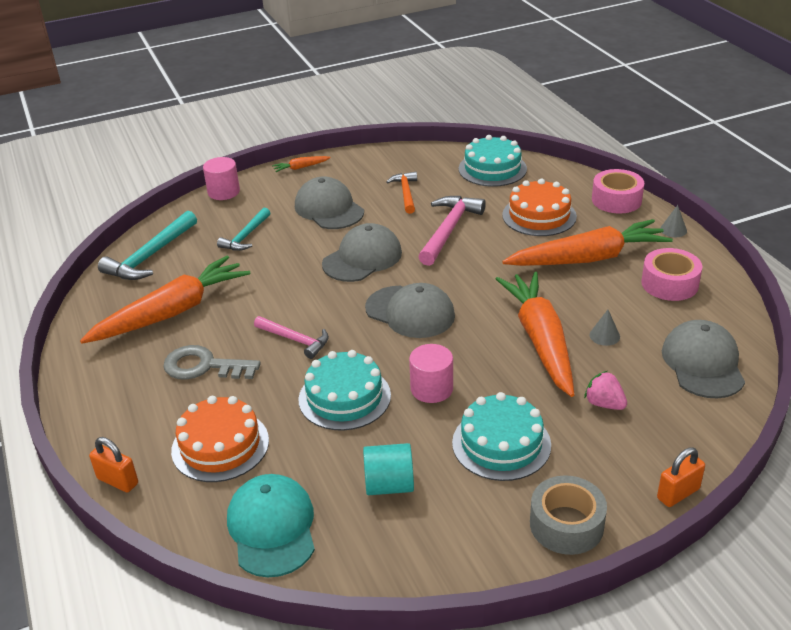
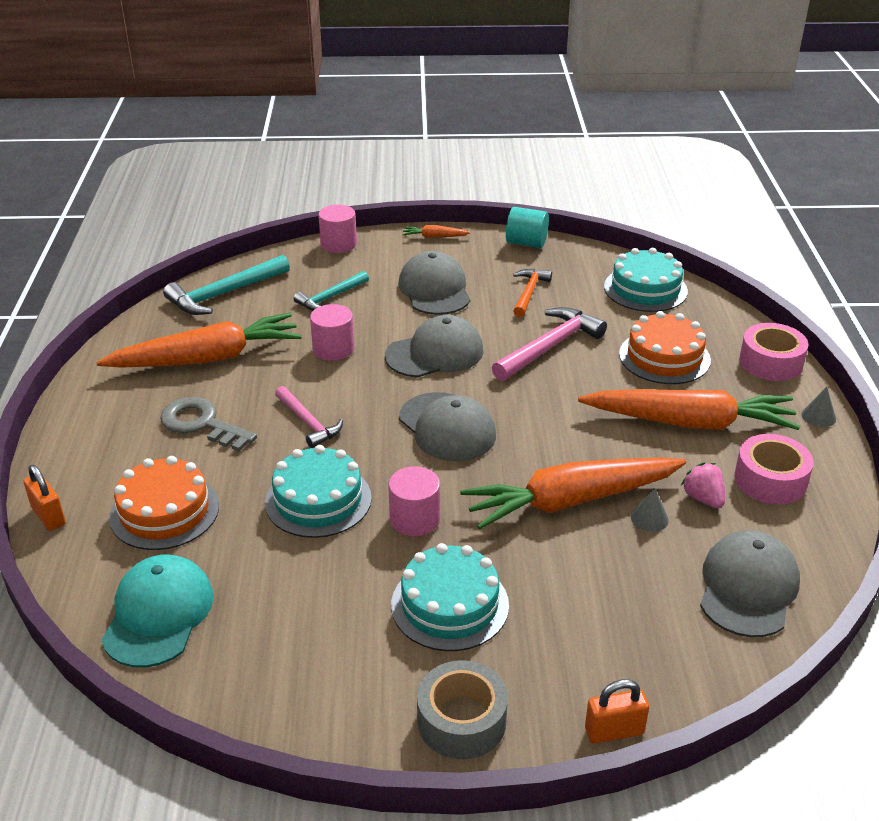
camera: 20 degrees right, 0 degrees up
(276, 276) = (333, 349): none -> pink cylinder
(389, 485) = (302, 610): turquoise cylinder -> turquoise cylinder (526, 243)
(540, 340) = (570, 501): orange carrot -> orange carrot turned 120 degrees counterclockwise
(604, 404) = (596, 598): pink strawberry -> pink strawberry (703, 499)

